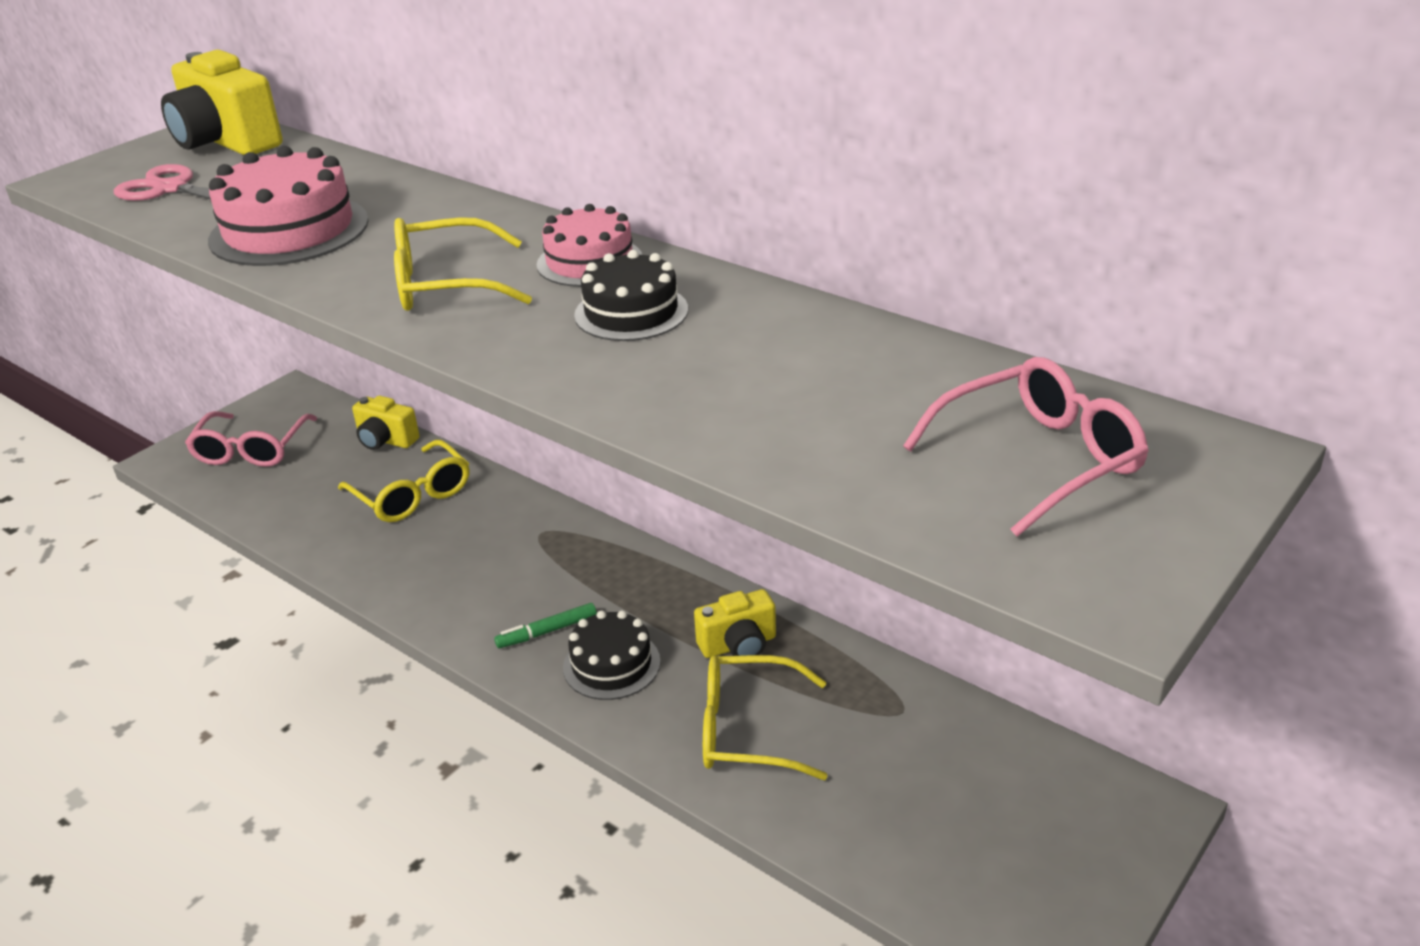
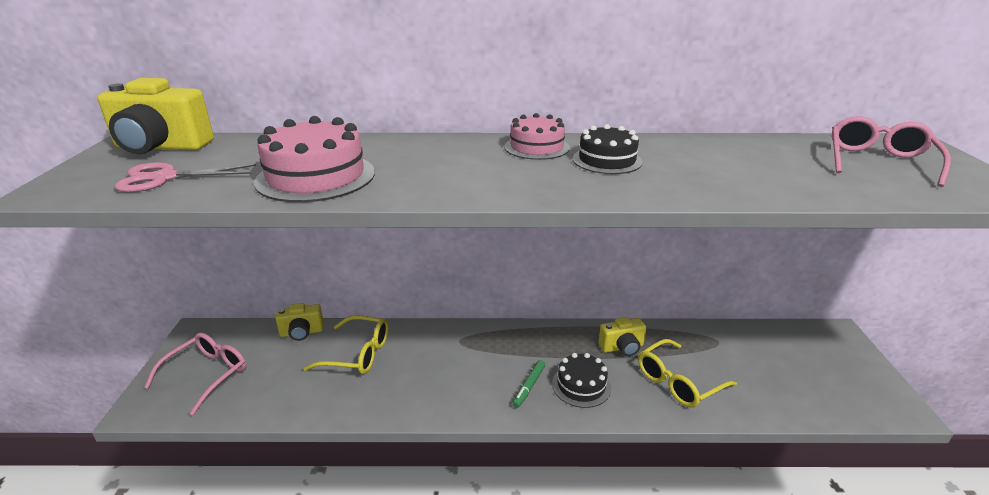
camera: 40 degrees left, 5 degrees down
(251, 450) = (207, 375): pink glasses -> pink glasses turned 120 degrees counterclockwise
(445, 284) = (482, 175): yellow glasses -> none
(738, 645) = (622, 347): yellow camera -> yellow camera turned 45 degrees clockwise

